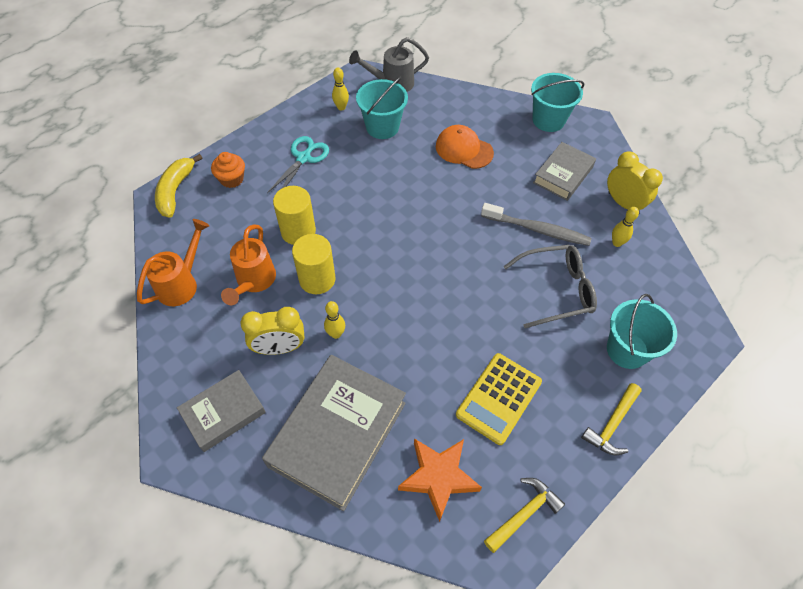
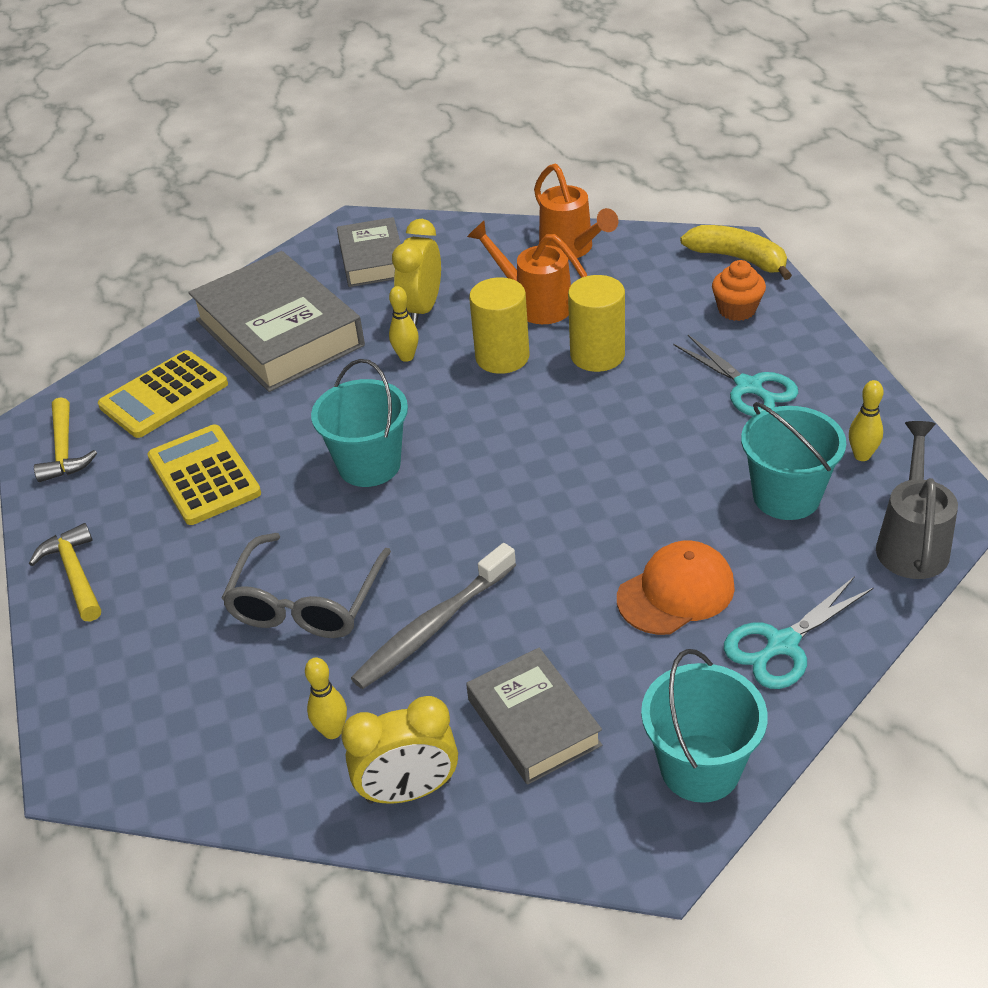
camera: 120 degrees right, 15 degrees down
(438, 477) = (164, 395): orange star -> yellow calculator
(473, 110) = (782, 644): none -> turquoise scissors
(627, 350) = (149, 643): turquoise bucket -> turquoise bucket (369, 465)

